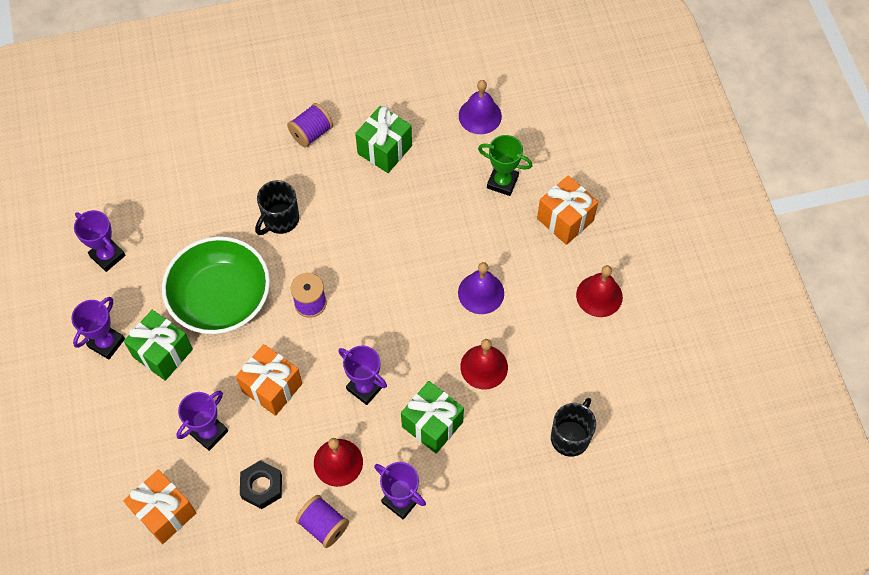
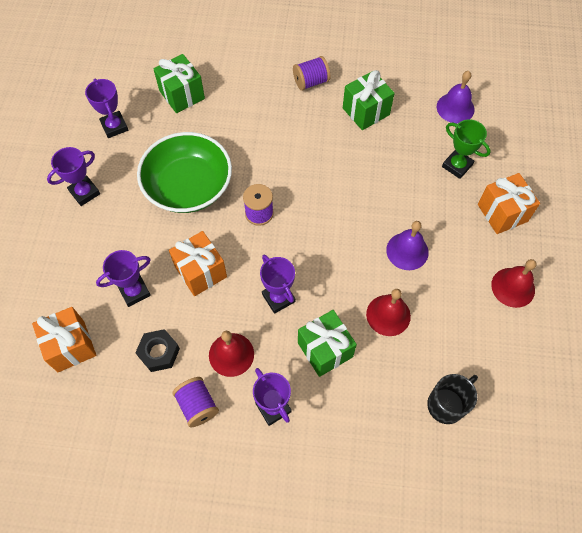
camera: 20 degrees right, 0 degrees up
(163, 353) = (124, 215): green gift -> green gift (182, 95)
(280, 220) = (260, 140): black mug -> none

